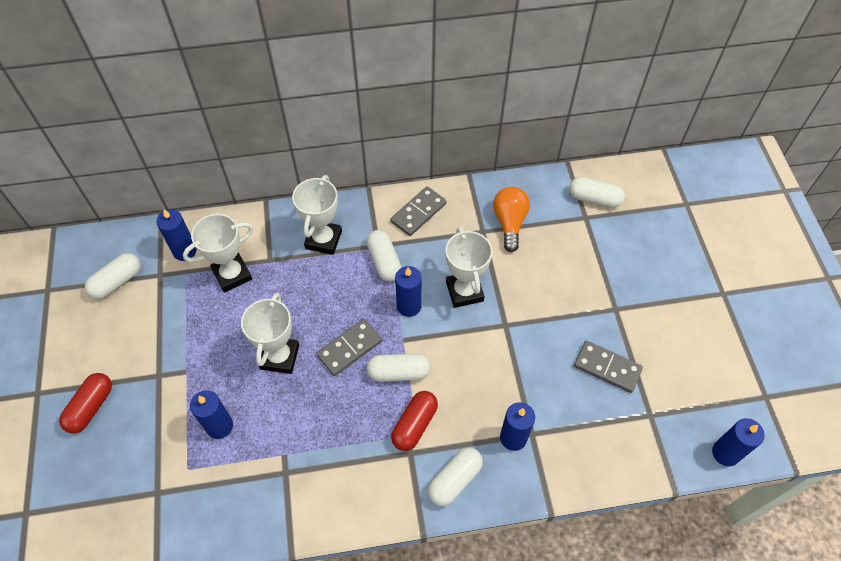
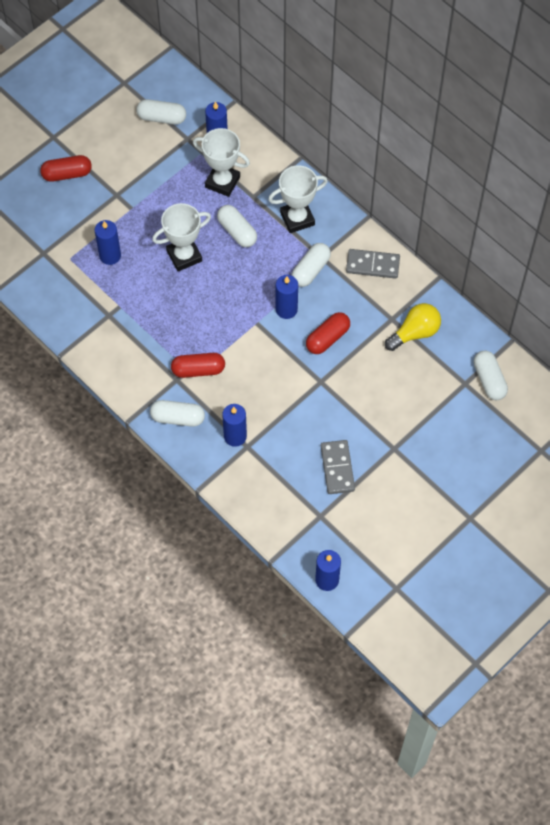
camera: 55 degrees right, 5 degrees up
(349, 348) = (224, 293): grey domino -> none
(398, 372) = (229, 336): white capsule -> white capsule (237, 231)
(464, 291) = (327, 338): white trophy -> red capsule
(509, 223) = (415, 333): orange light bulb -> yellow light bulb

